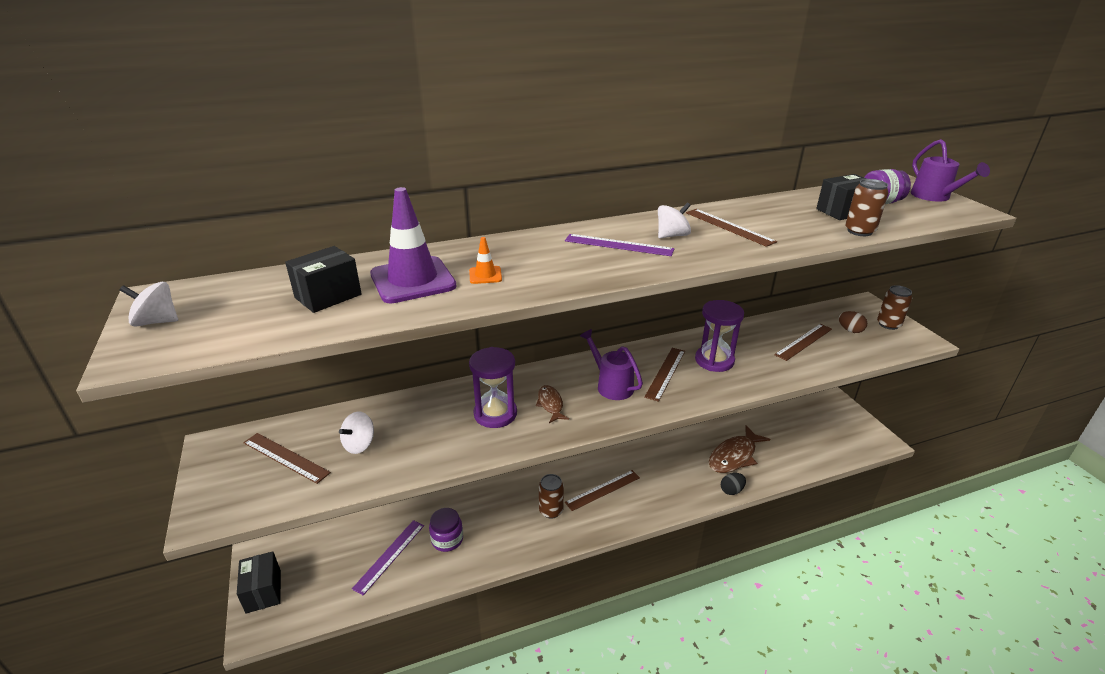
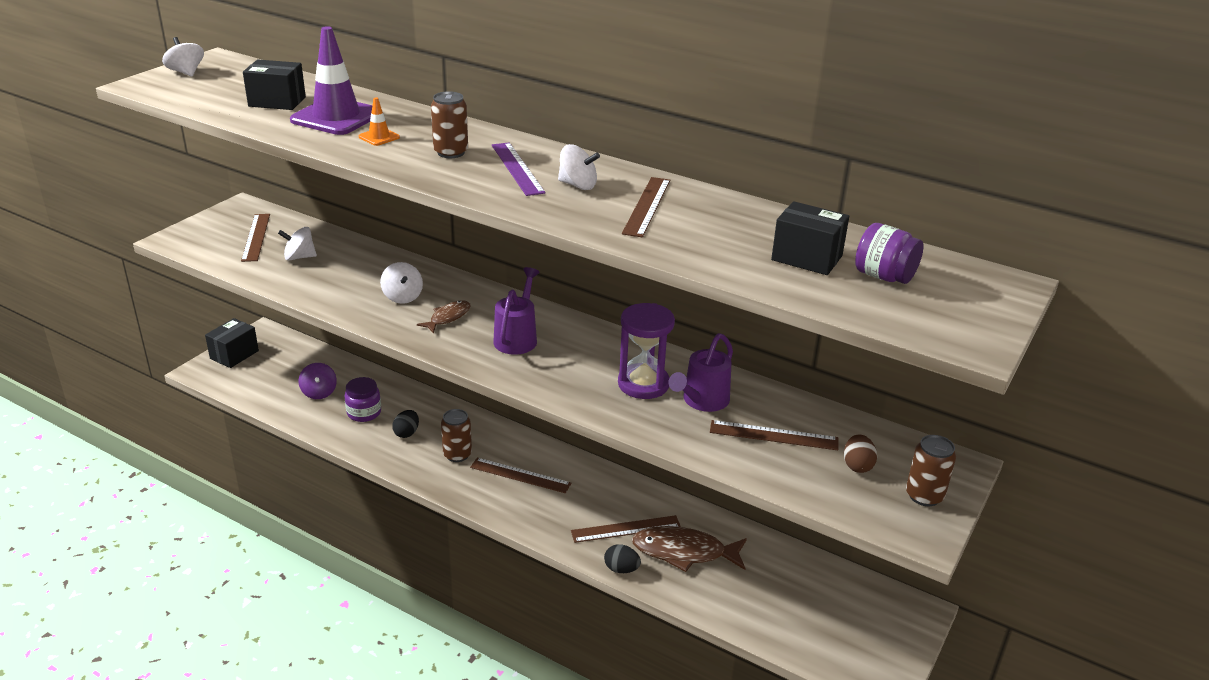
camera: 50 degrees right, 0 degrees up
(389, 556) = (319, 392): purple ruler -> purple spinning top
(495, 414) = (402, 297): purple hourglass -> white spinning top
(498, 526) = (406, 433): none -> black egg
(665, 373) = (578, 361): brown ruler -> brown ruler (626, 529)
(859, 231) = (754, 277): brown can -> brown can (451, 152)
(934, 197) = (981, 311): purple watering can -> purple watering can (701, 401)

